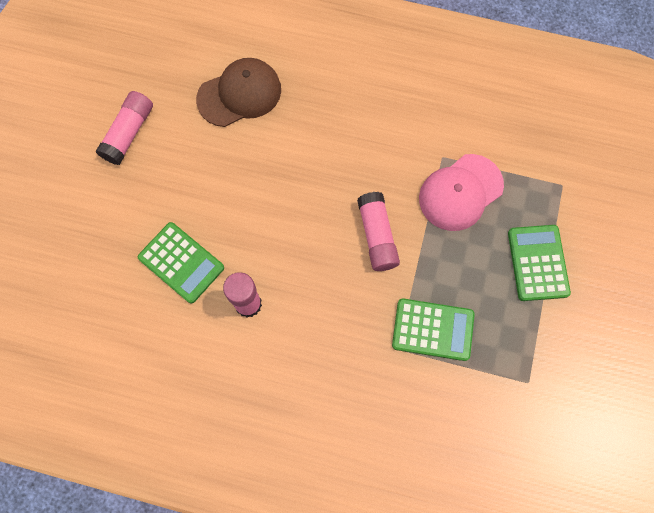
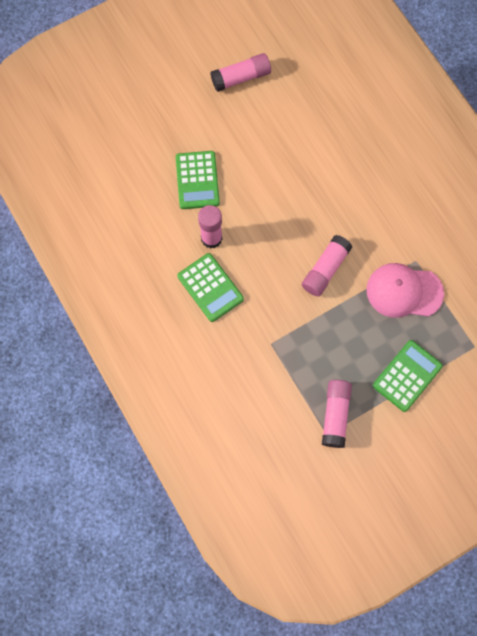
camera: 45 degrees right, 0 degrees up
(239, 94) = (329, 111): brown cap -> none
(432, 329) = (302, 352): green calculator -> green calculator (210, 287)
(517, 357) = (335, 415): none -> pink glue stick

